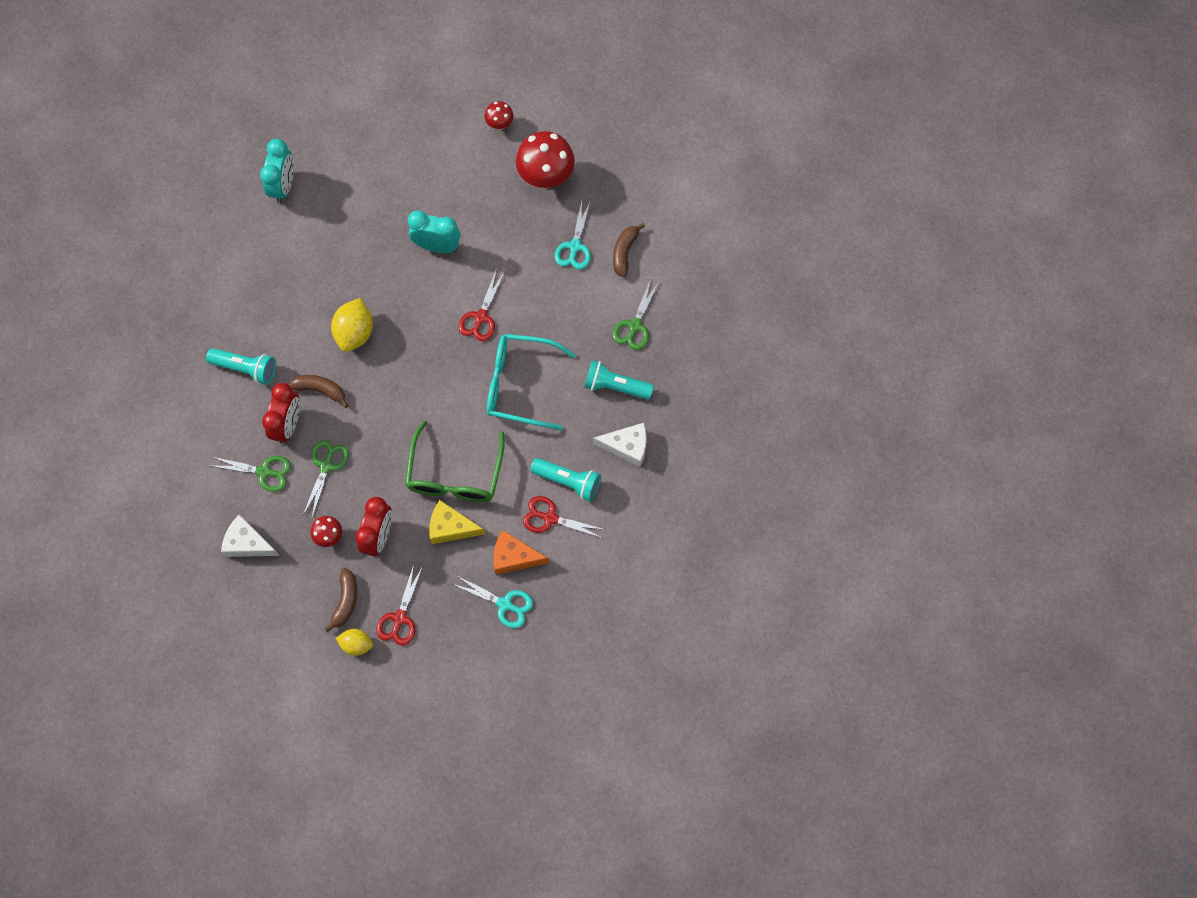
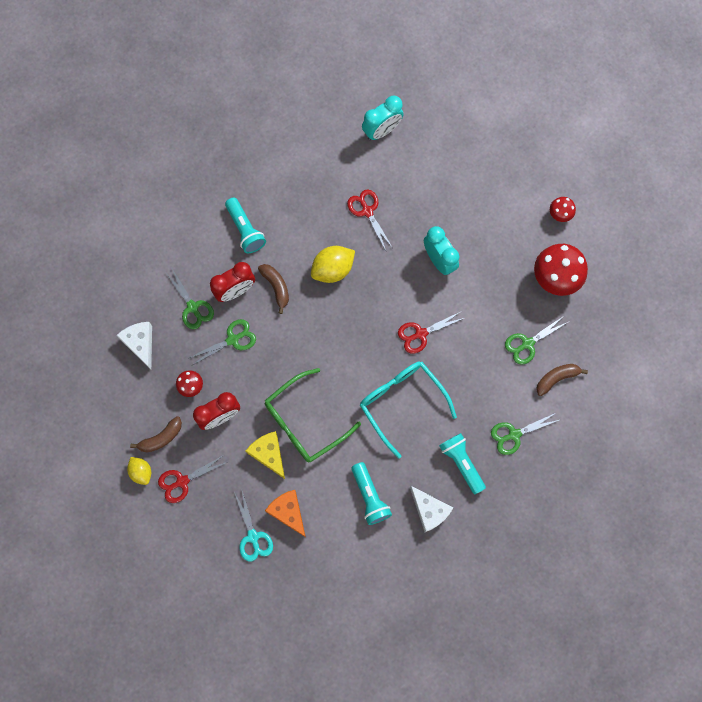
camera: 45 degrees right, 5 degrees up
(550, 518) = (335, 509): red scissors -> red scissors (367, 211)
(575, 246) = (527, 343): turquoise scissors -> green scissors

